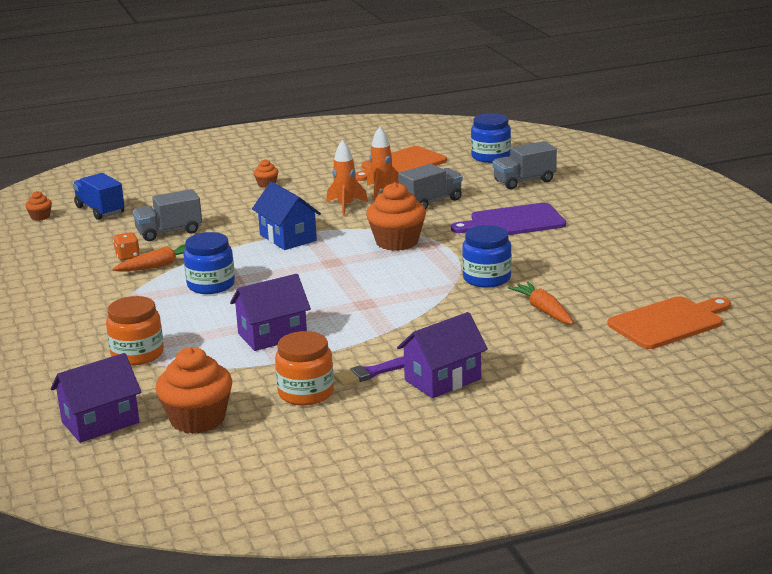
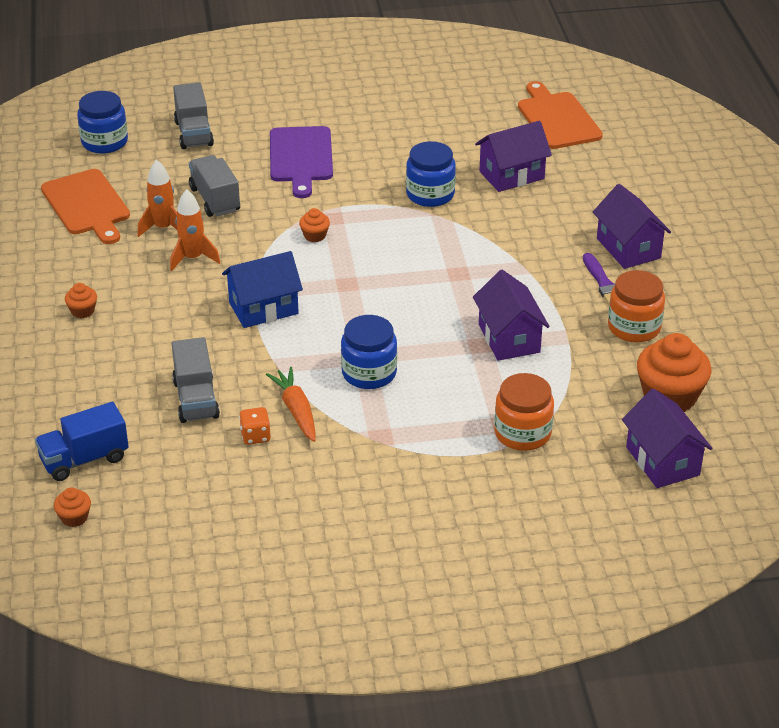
camera: 80 degrees left, 15 degrees up
(397, 242) = (315, 236): orange cupcake -> orange cupcake, size x0.47
(543, 310) = (511, 175): orange carrot -> purple house

